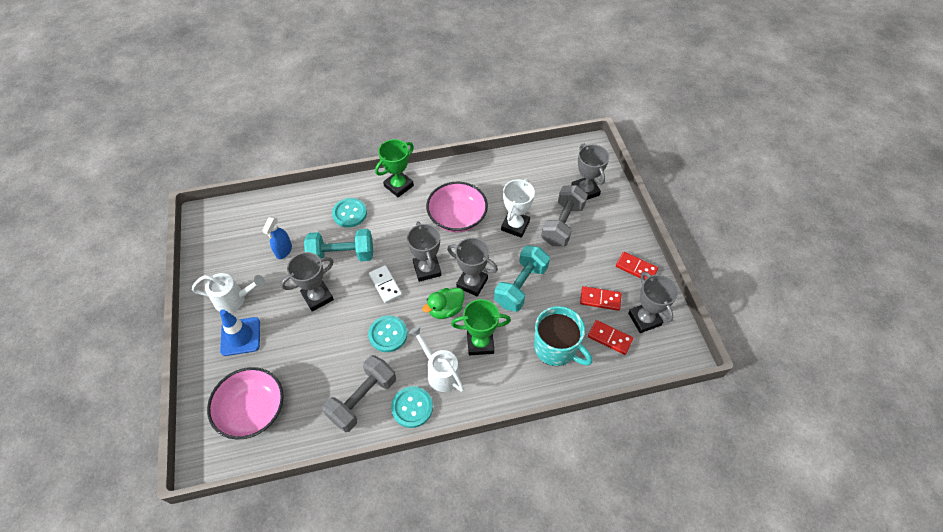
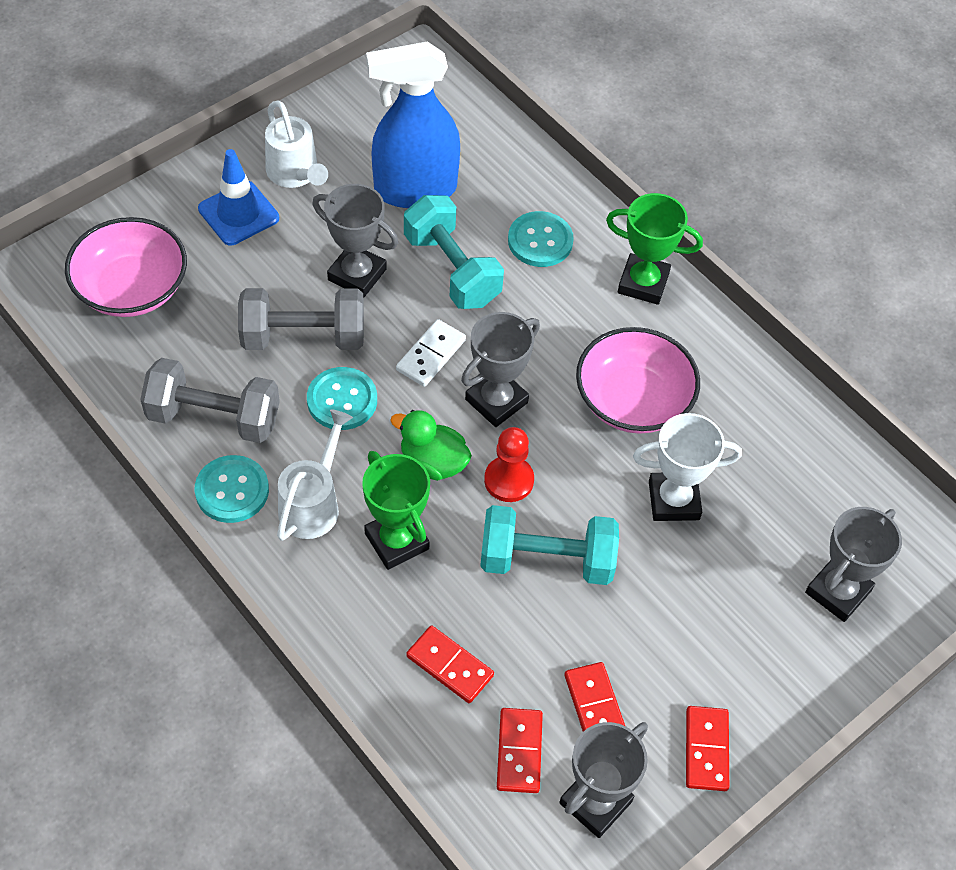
camera: 60 degrees right, 0 degrees up
(283, 250) = (415, 190): blue spray bottle -> blue spray bottle, size x2.05
(472, 283) = (509, 480): grey trophy -> red pawn
(556, 348) = (449, 666): turquoise mug -> red domino
(562, 224) = (728, 580): grey dumbbell -> grey dumbbell (303, 337)

